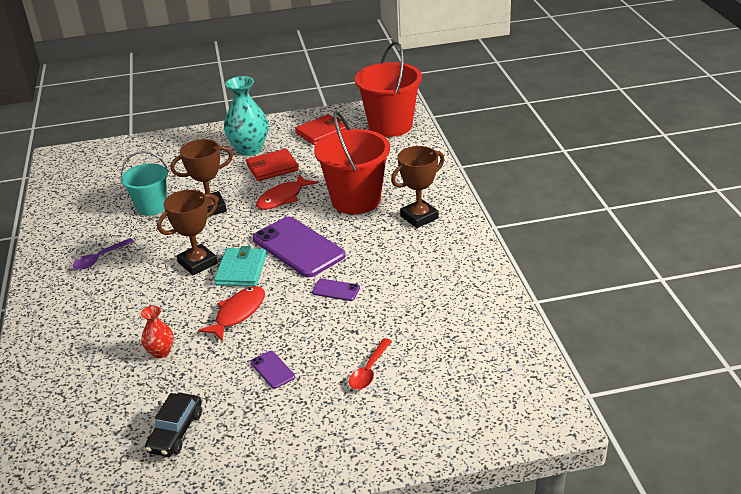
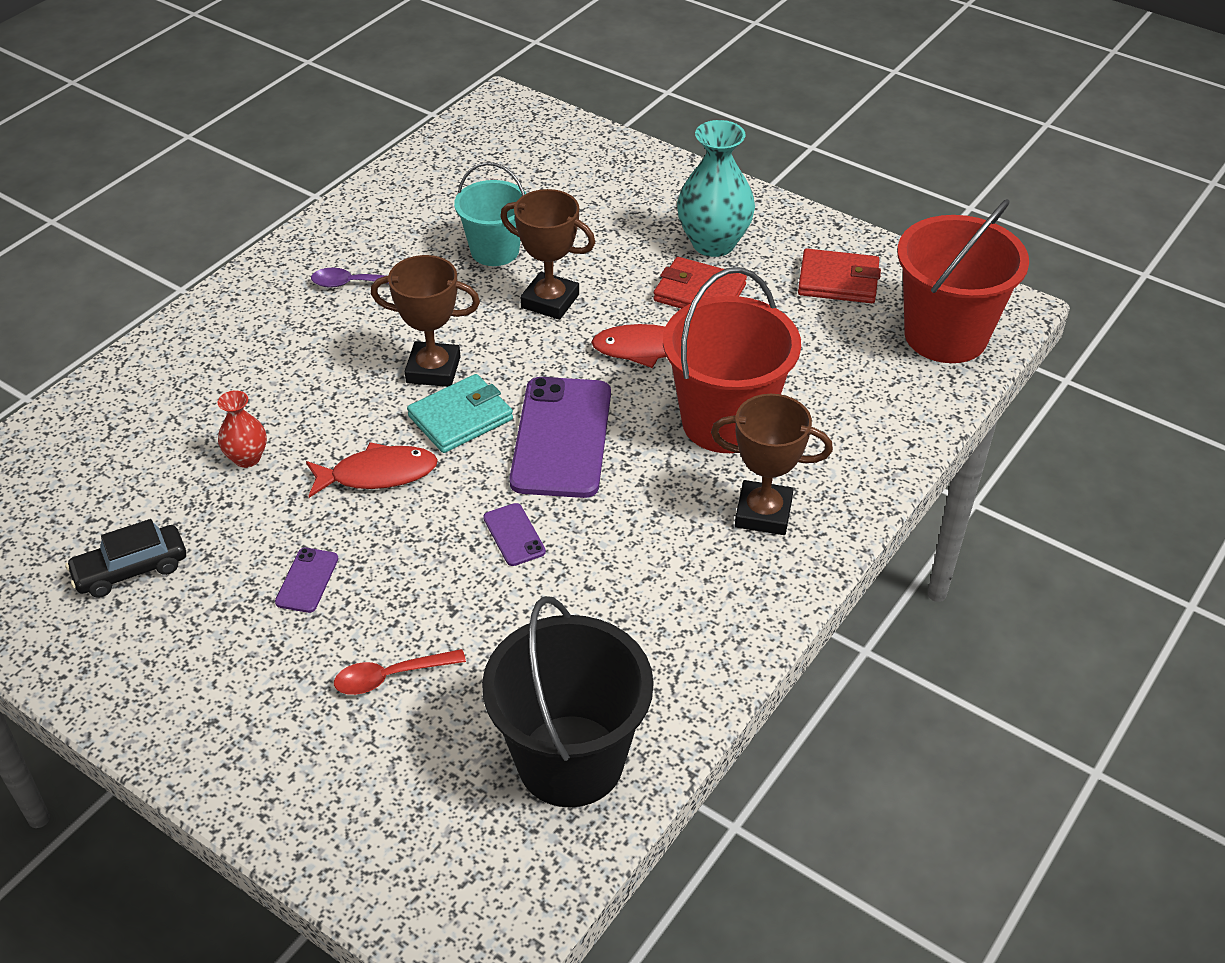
camera: 45 degrees right, 10 degrees up
(484, 338) = (570, 760): none -> black bucket

